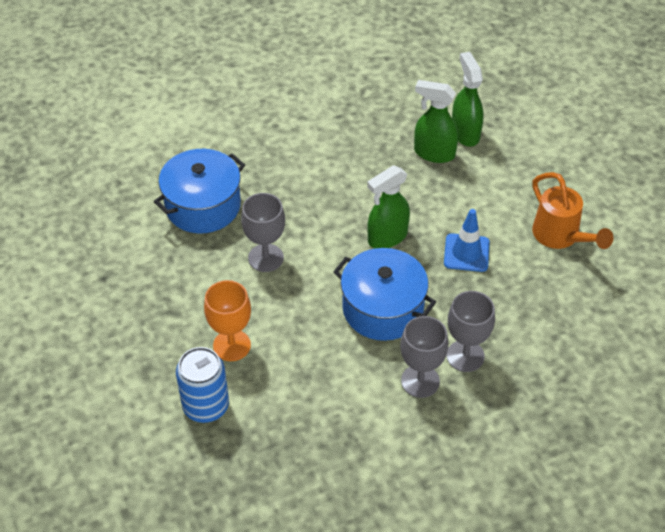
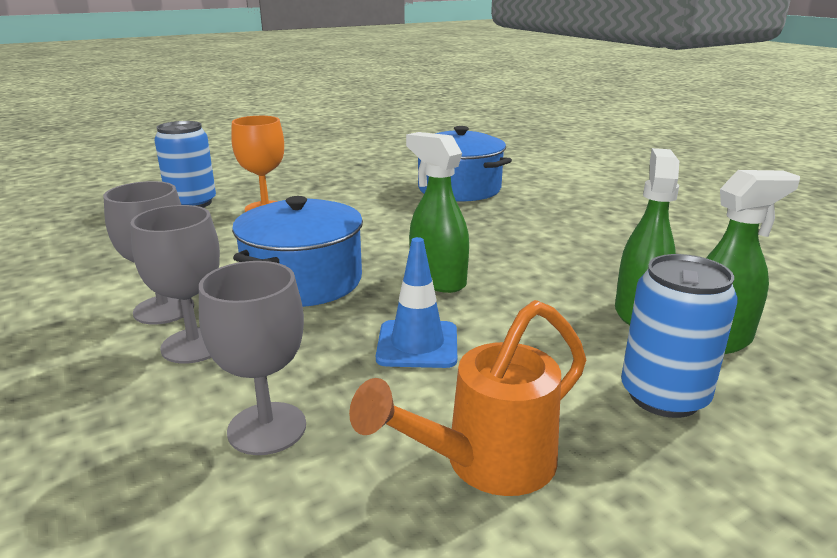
camera: 85 degrees right, 25 degrees down
(265, 258) = (389, 216): grey goblet -> grey goblet (267, 428)
(512, 167) = (664, 396): none -> blue can

